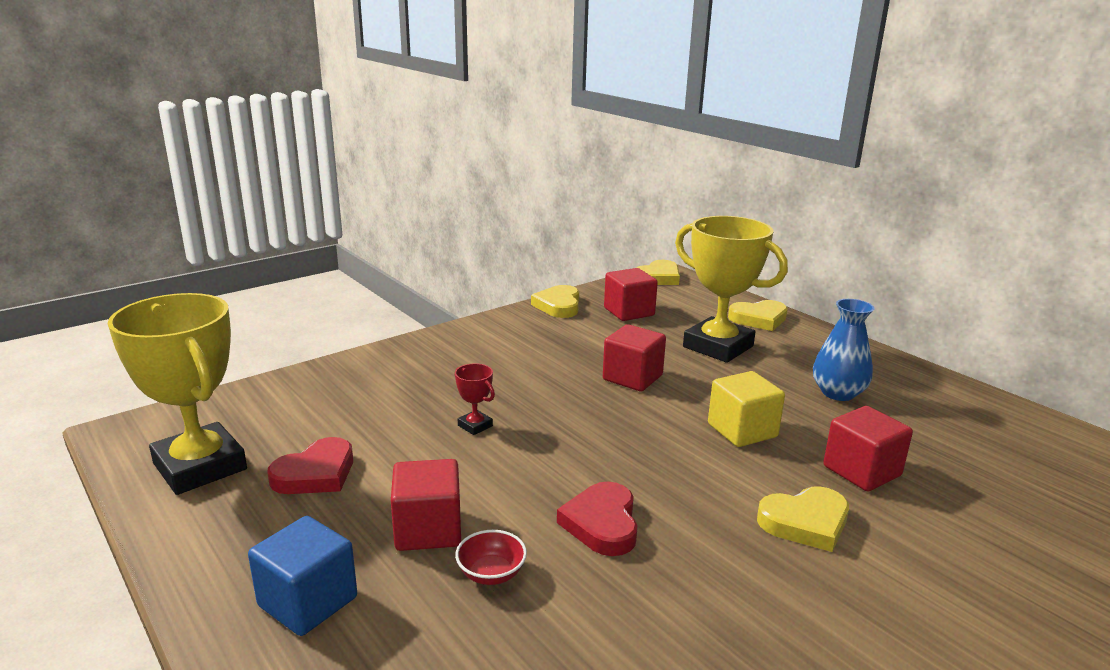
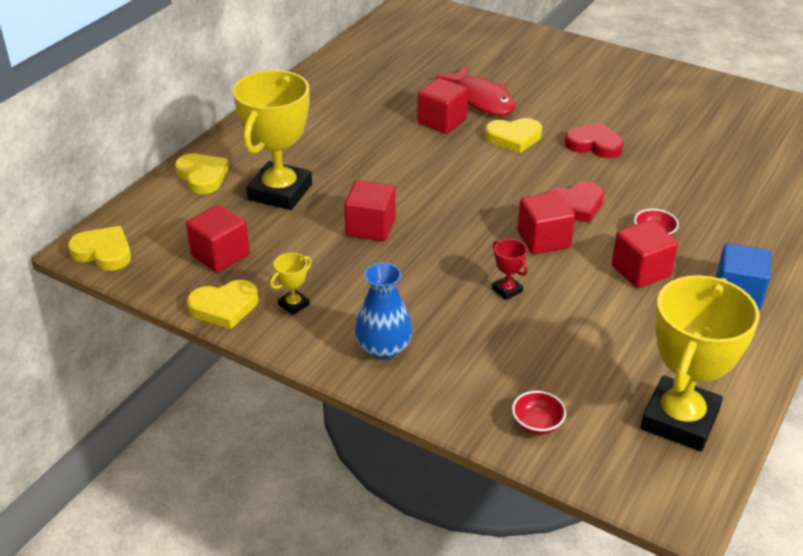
camera: 110 degrees left, 15 degrees up
(294, 394) = (537, 424): none -> red bowl
(316, 473) = (632, 348): red heart -> red heart (594, 144)
(475, 426) = (507, 290): red trophy -> red trophy turned 60 degrees counterclockwise
(540, 328) = (293, 304): none -> yellow trophy
(544, 474) = (543, 239): none -> red cube
(742, 430) = (422, 167): yellow cube -> none
(805, 522) = (513, 138): yellow heart -> yellow heart turned 120 degrees clockwise
(838, 393) = (336, 132): blue vase -> blue vase (383, 348)
(935, 525) = (482, 99): none -> red fish

